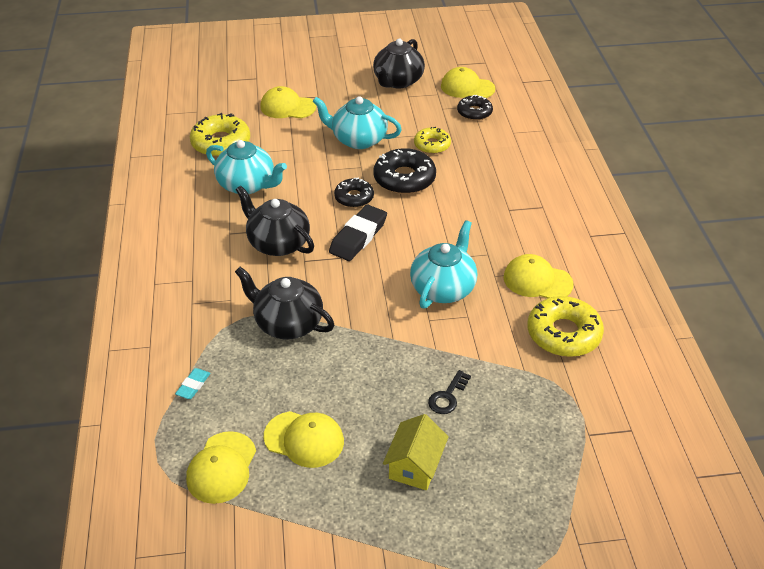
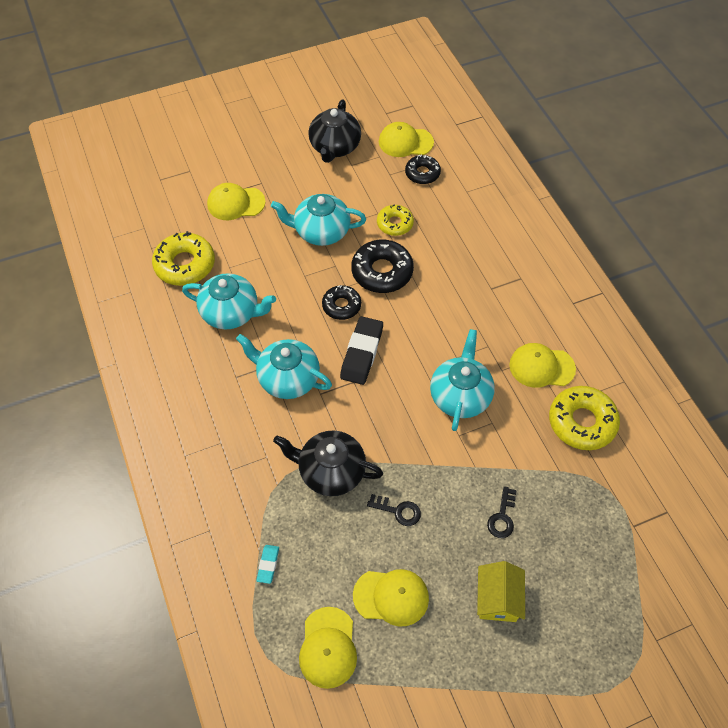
camera: 15 degrees left, 15 degrees up
(278, 243) = (287, 378): black teapot -> turquoise teapot
(341, 369) = (398, 511): none -> black key

